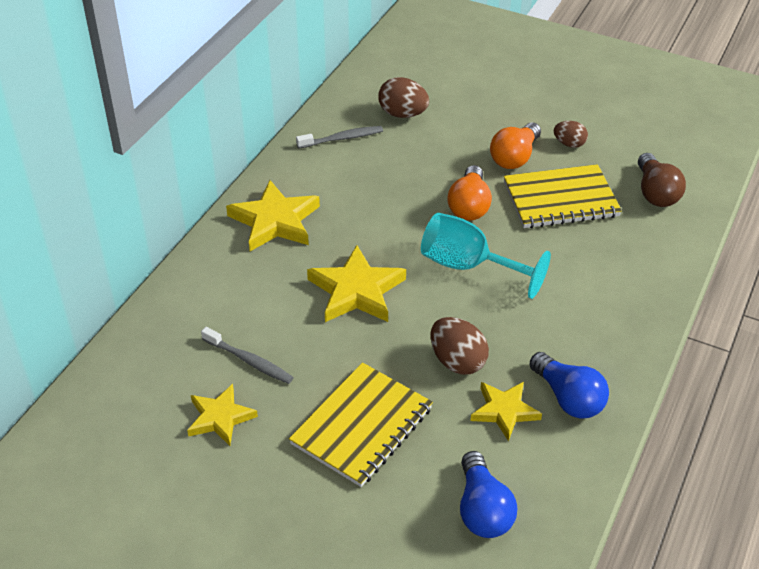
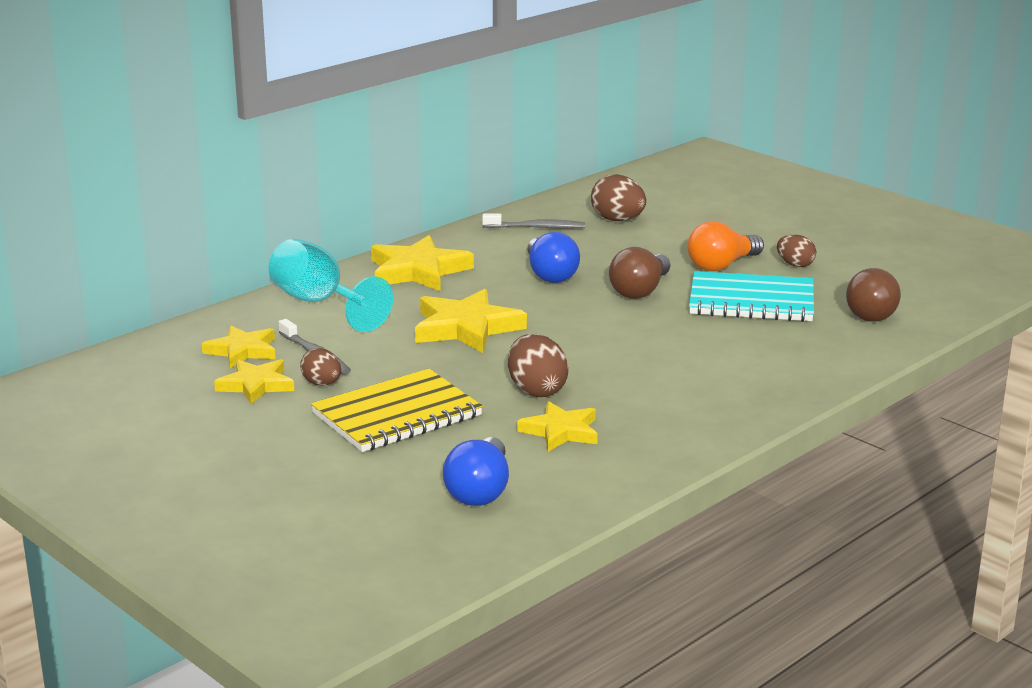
camera: 20 degrees right, 20 degrees down
(182, 372) = (242, 351): none -> yellow star
(276, 400) = (322, 384): none -> brown egg
(468, 266) = (604, 330): turquoise goblet -> turquoise goblet (319, 303)
(469, 206) = (640, 290): orange light bulb -> brown light bulb
(560, 199) = (751, 301): yellow notebook -> turquoise notebook
(568, 398) = (641, 435): blue light bulb -> blue light bulb (550, 274)

